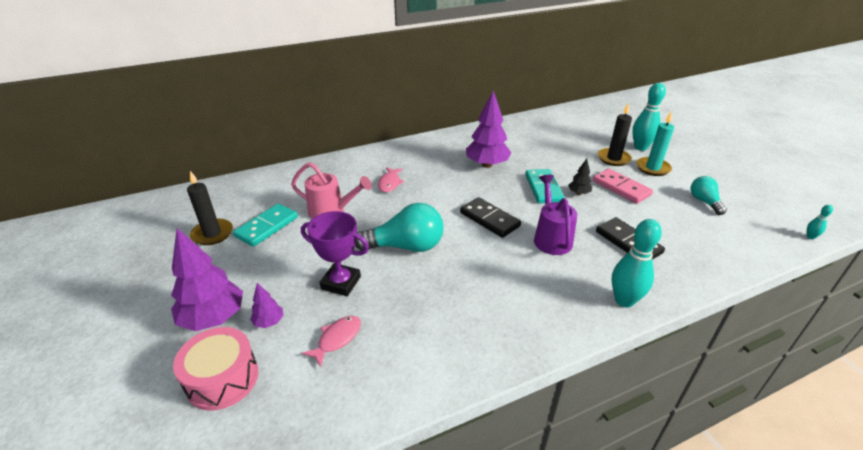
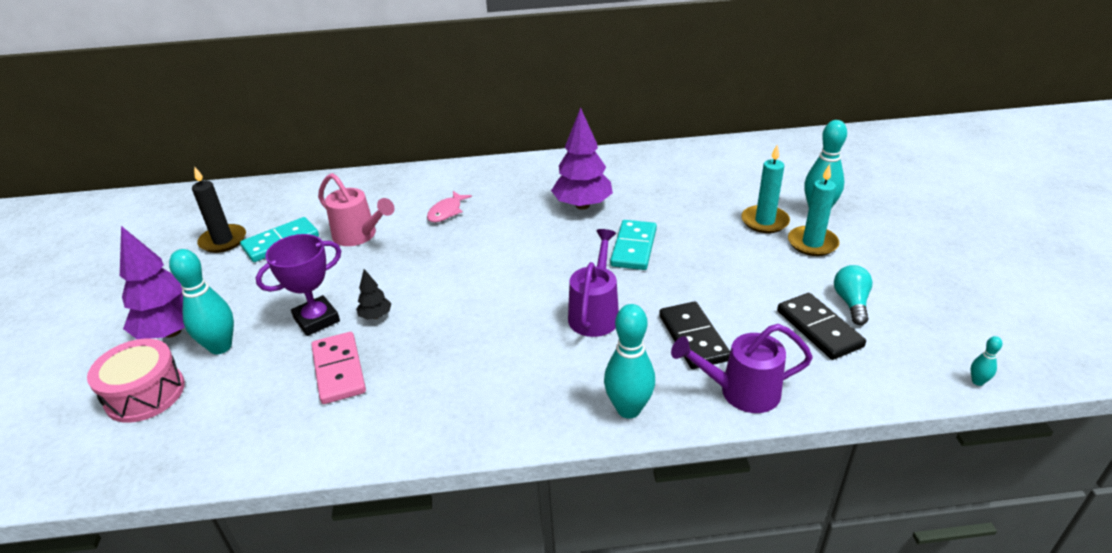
camera: 20 degrees right, 0 degrees up
(269, 322) = (220, 347): purple tree -> turquoise bowling pin
(337, 339) = (274, 379): pink fish -> none
(341, 283) = (316, 320): purple trophy -> purple trophy turned 75 degrees counterclockwise
(406, 246) = (413, 291): turquoise light bulb -> none
(489, 219) = (534, 276): black domino -> black domino (819, 329)
(578, 193) = (676, 262): black tree -> black tree (375, 316)
(613, 158) = (764, 221): black candle -> turquoise candle
(621, 188) = (742, 264): pink domino -> pink domino (338, 370)
(685, 272) = (740, 391): none -> purple watering can

